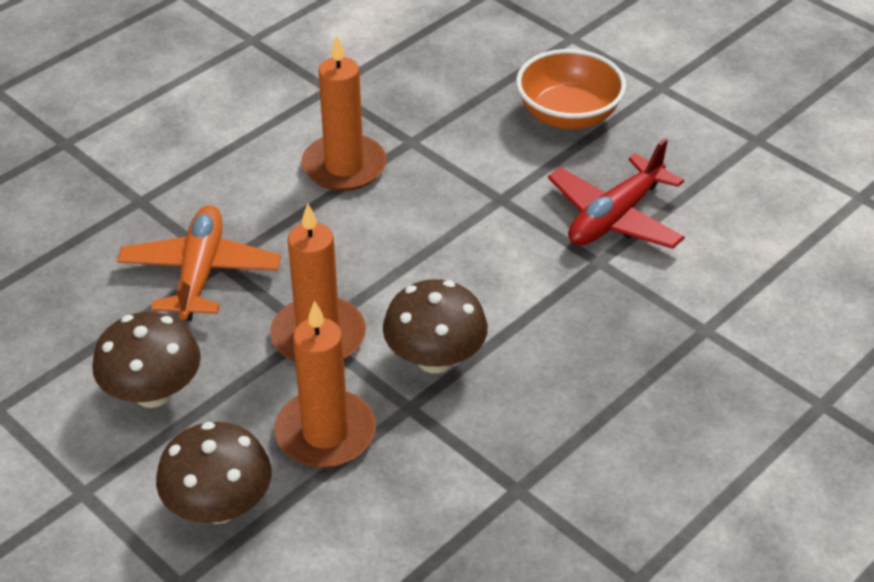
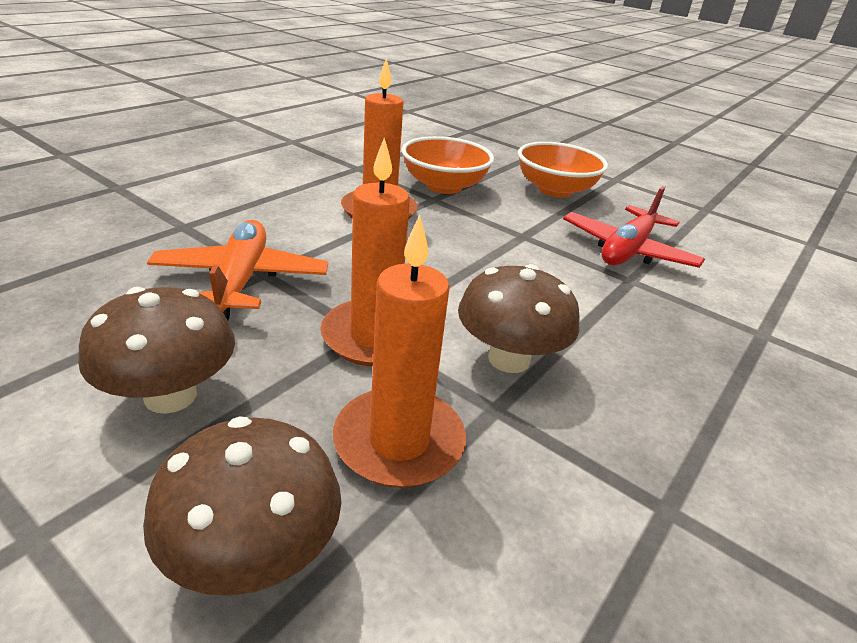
camera: 10 degrees left, 10 degrees down
(428, 117) = (444, 186): none -> orange bowl

